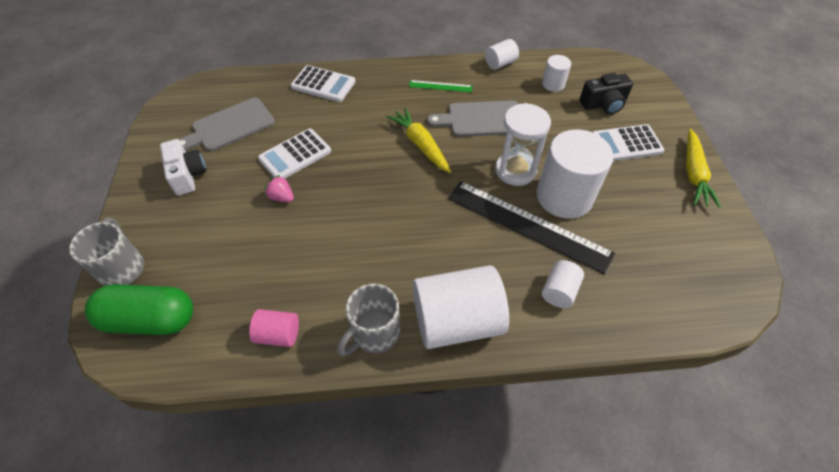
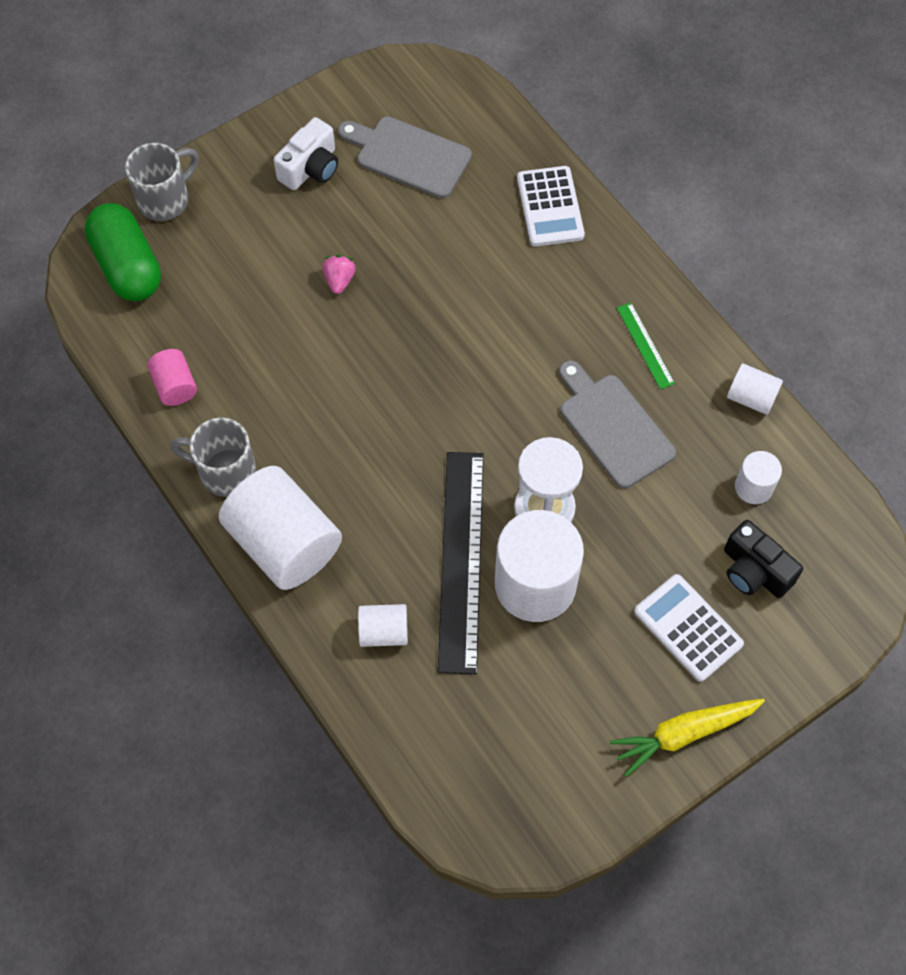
camera: 60 degrees right, 10 degrees up
(295, 155) = (409, 253): white calculator -> none
(420, 145) = (517, 378): yellow carrot -> none

